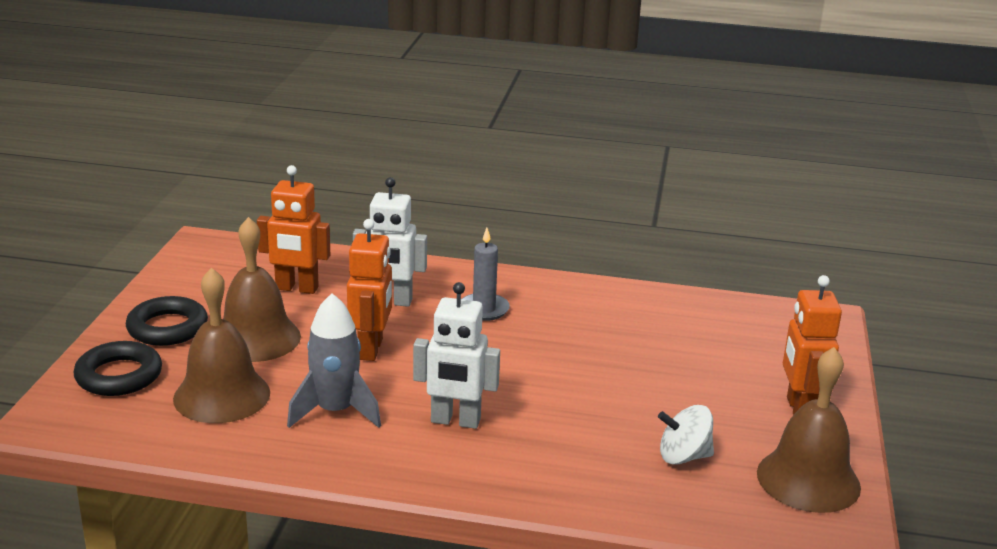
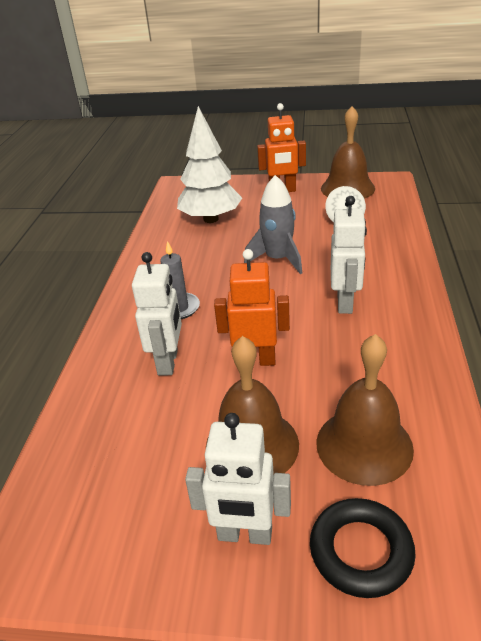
camera: 90 degrees left, 10 degrees up
(167, 328) = (245, 534): black ring -> white robot
(296, 288) = (144, 435): orange robot -> none
(335, 411) = (358, 364): grey rocket -> grey rocket (278, 259)
(702, 340) = (211, 219): none -> white tree

